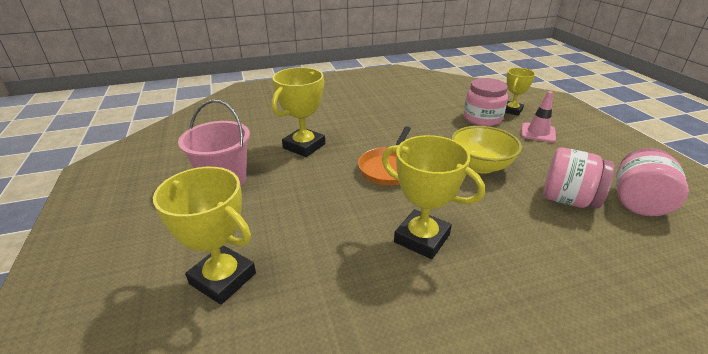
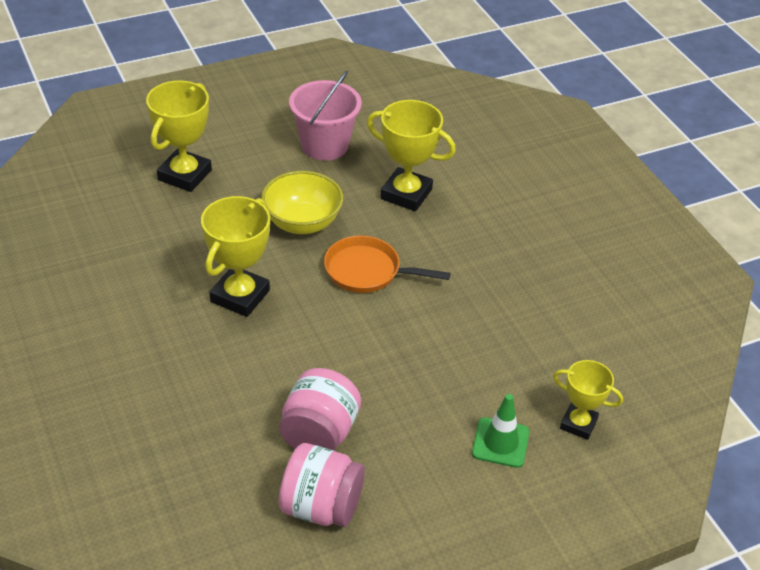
camera: 80 degrees right, 10 degrees up
(480, 166) = (387, 359): yellow bowl -> yellow bowl (302, 223)
(482, 118) = (536, 379): pink jar -> none
(538, 133) = (500, 443): pink traffic cone -> green traffic cone

